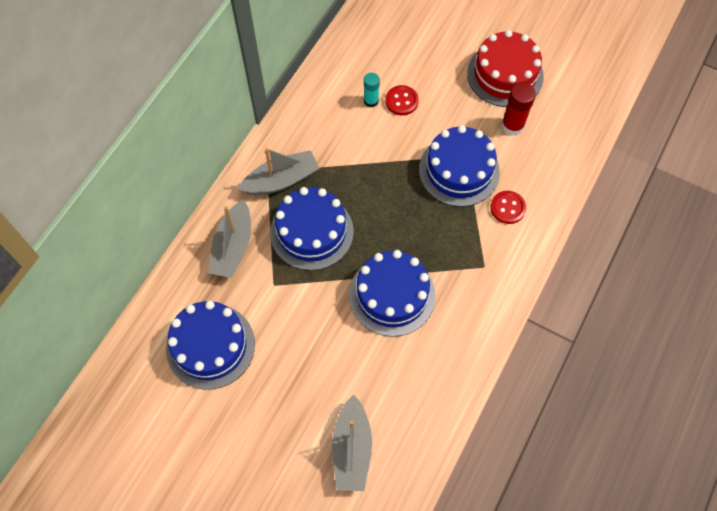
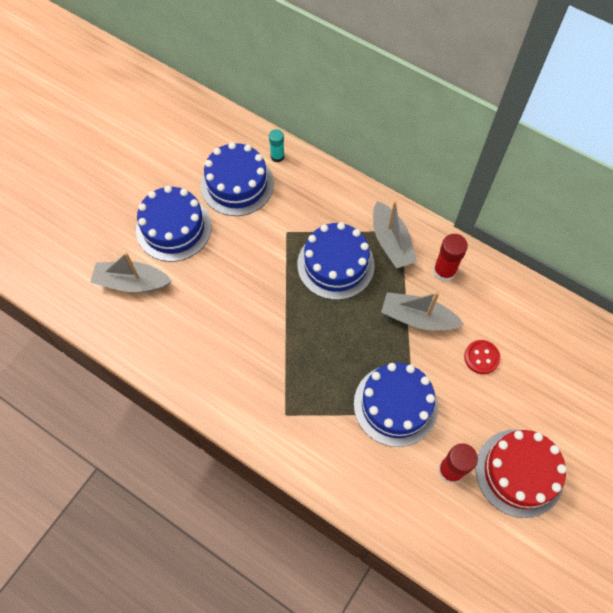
camera: 95 degrees right, 0 degrees up
(233, 246) = (326, 202): grey boat -> grey boat (418, 318)
(312, 132) = (444, 271): none -> red glue stick
(371, 101) = (481, 327): turquoise glue stick -> turquoise glue stick (277, 156)
(392, 295) = (265, 327): blue cake -> blue cake (173, 228)
(507, 208) = (349, 448): red button -> none

